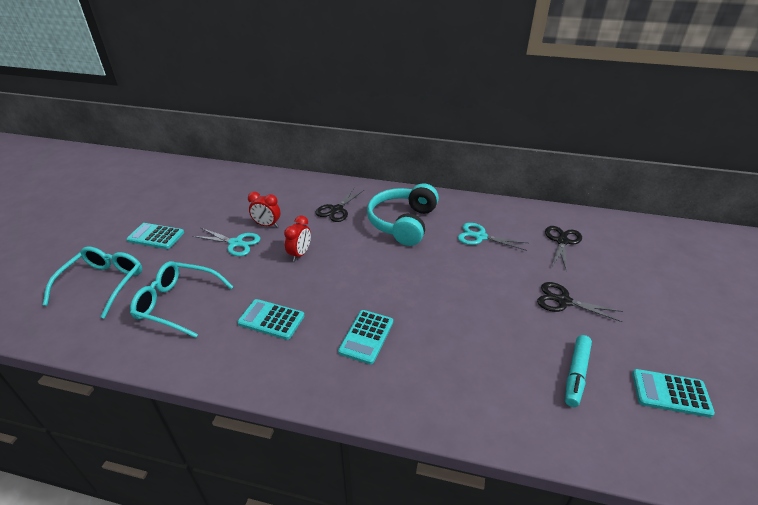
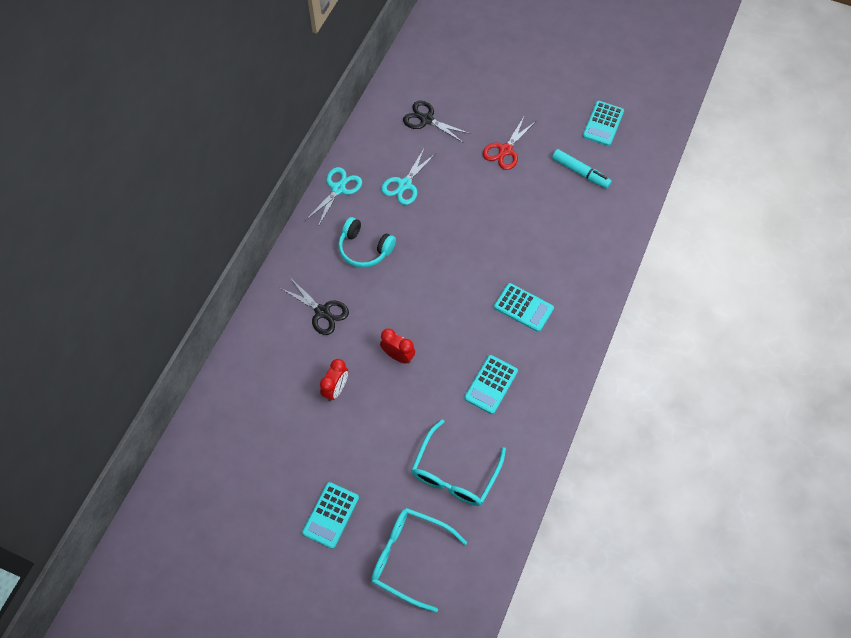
camera: 80 degrees left, 25 degrees up
(236, 243) = (364, 422): turquoise scissors -> turquoise scissors (338, 188)
(403, 223) = (364, 249): turquoise headphones -> turquoise headphones, size x0.65
(563, 301) = (505, 150): black scissors -> red scissors

